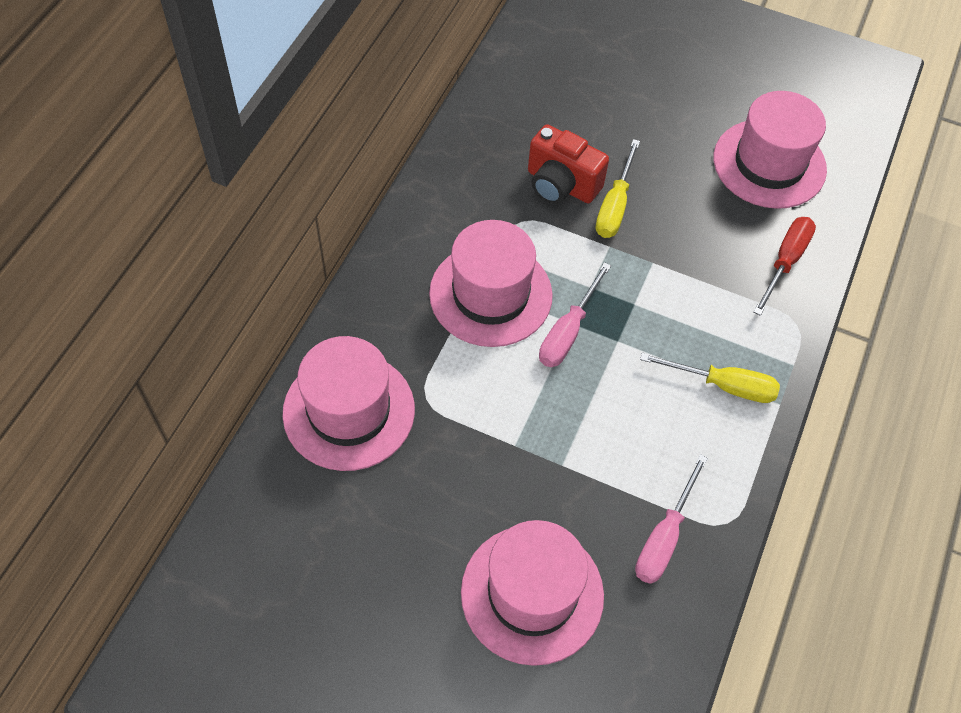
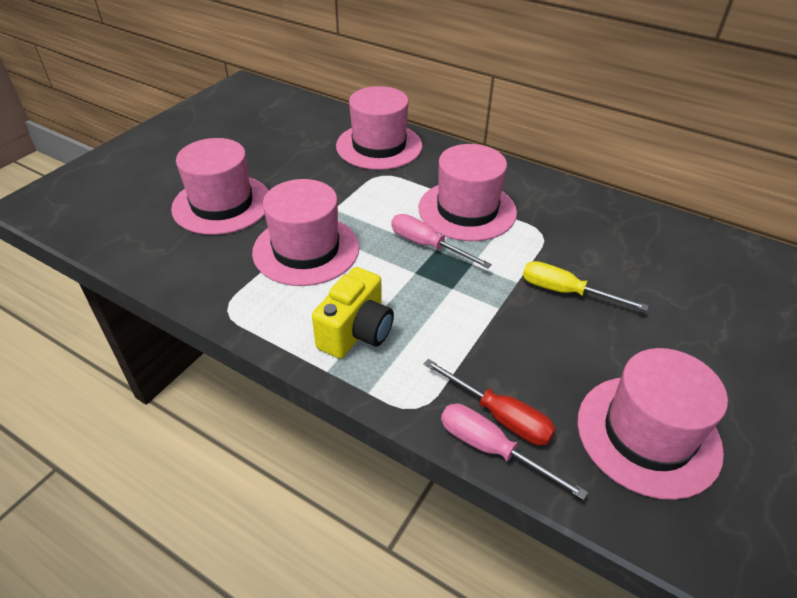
camera: 100 degrees right, 15 degrees down
(561, 185) = (586, 261): red camera -> none
(605, 461) = (306, 250): none -> pink hat
(664, 537) = (232, 271): pink screwdriver -> pink screwdriver (491, 449)
(723, 385) = (356, 332): yellow screwdriver -> yellow camera

